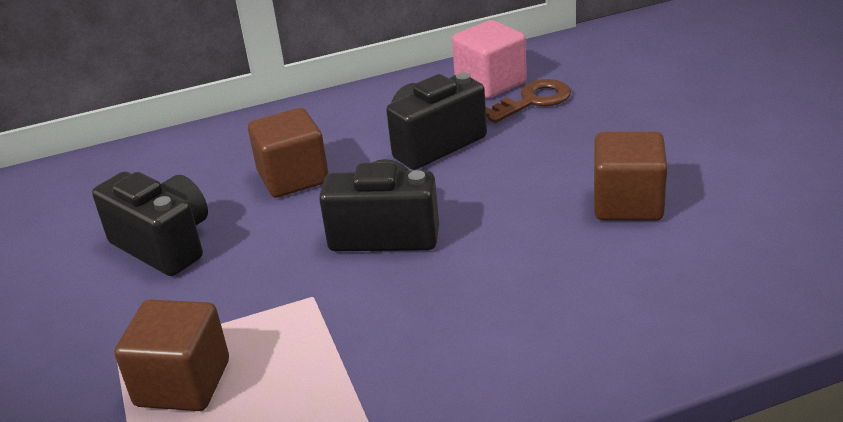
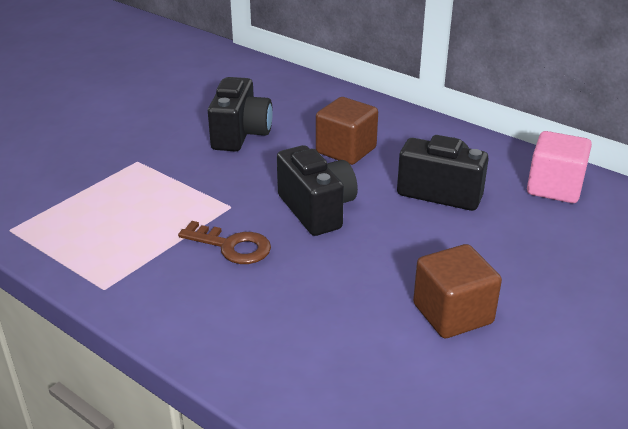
camera: 55 degrees right, 0 degrees up
(183, 383) = (126, 192): brown cube -> none
(533, 101) = (551, 217): brown key -> brown key (232, 246)

